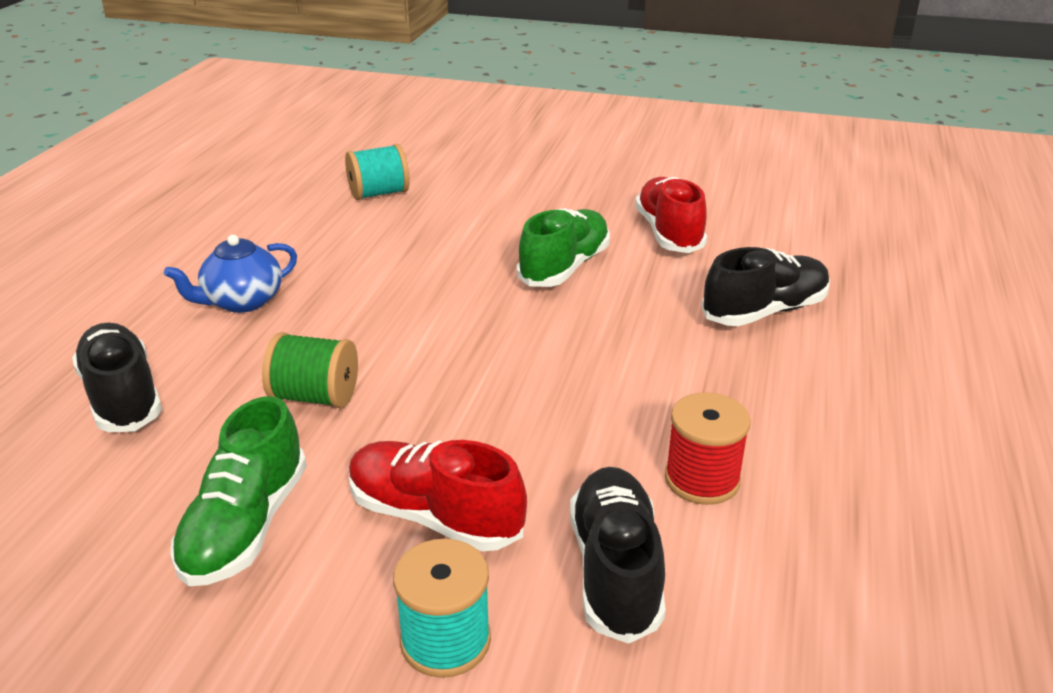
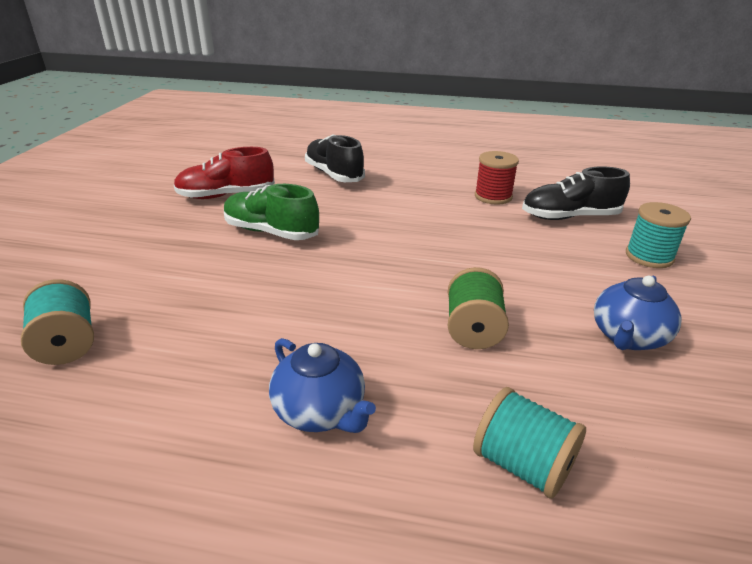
camera: 95 degrees left, 0 degrees up
(122, 397) = (522, 464): black shoe -> turquoise spool
(246, 526) = (628, 337): green shoe -> blue teapot
(435, 516) = (568, 266): red shoe -> none

